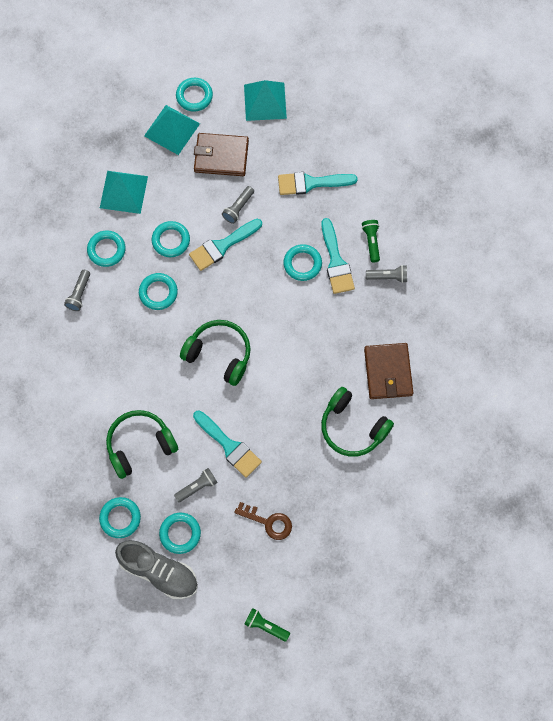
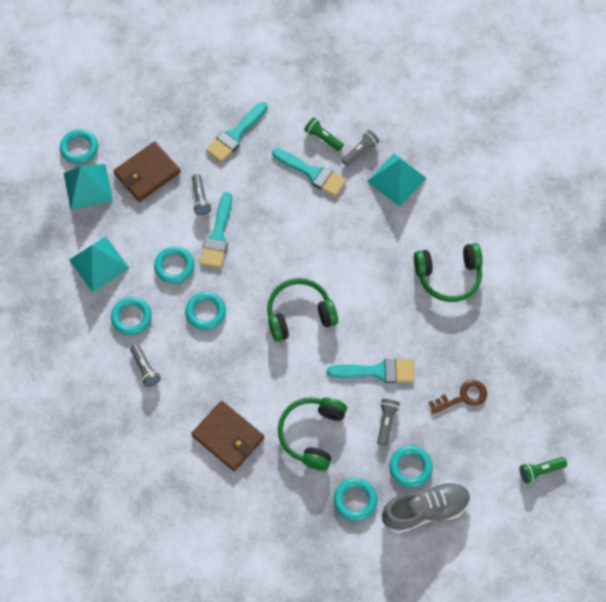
camera: 45 degrees left, 5 degrees down
(265, 101) = (138, 107): turquoise pyramid -> turquoise pyramid (396, 179)
(302, 264) = (290, 196): turquoise ring -> none
(388, 372) = (431, 216): brown wallet -> brown wallet (228, 437)

